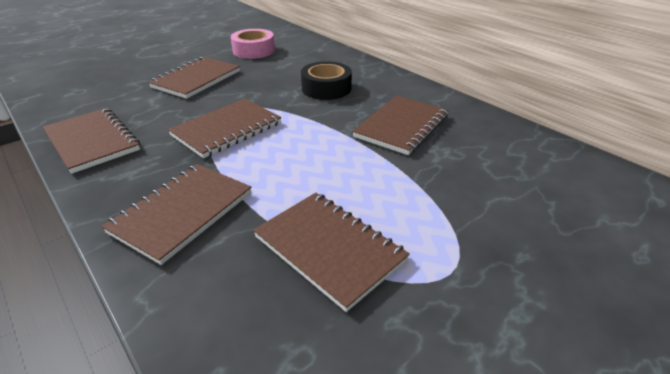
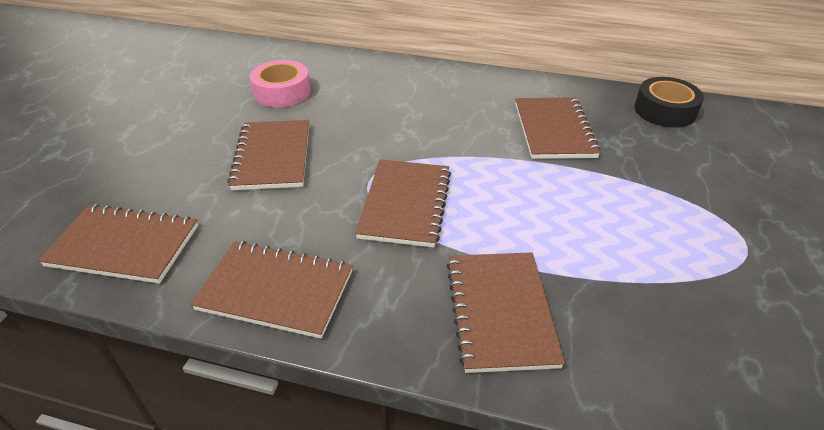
camera: 35 degrees left, 5 degrees up
(326, 88) = (432, 113): black tape -> black tape (664, 110)
(329, 248) = (655, 274): brown notebook -> brown notebook (124, 246)

